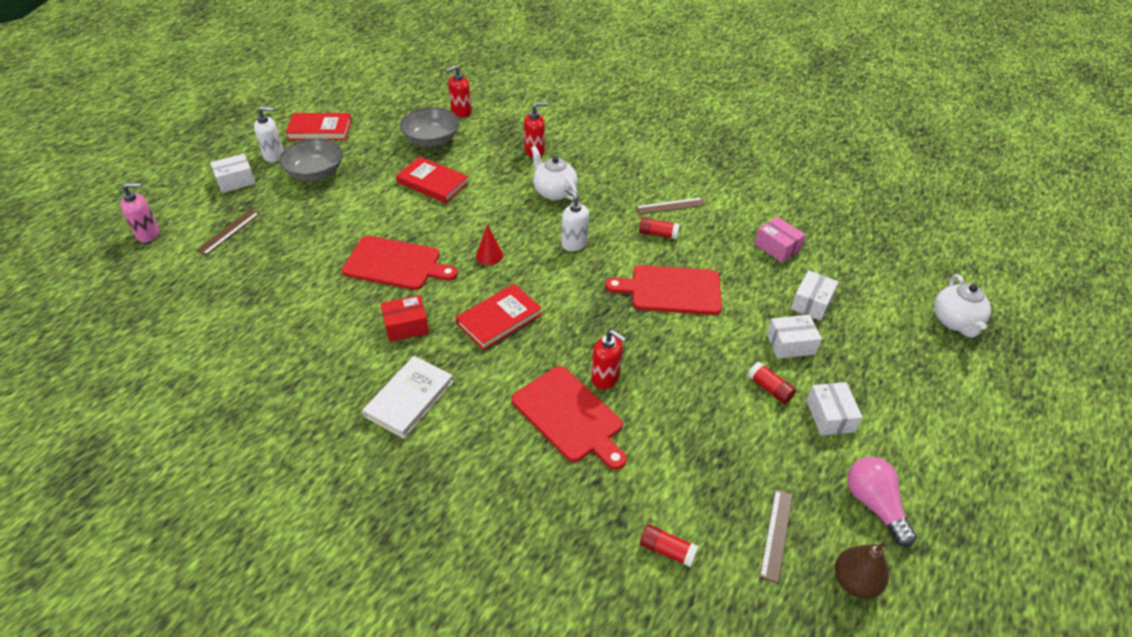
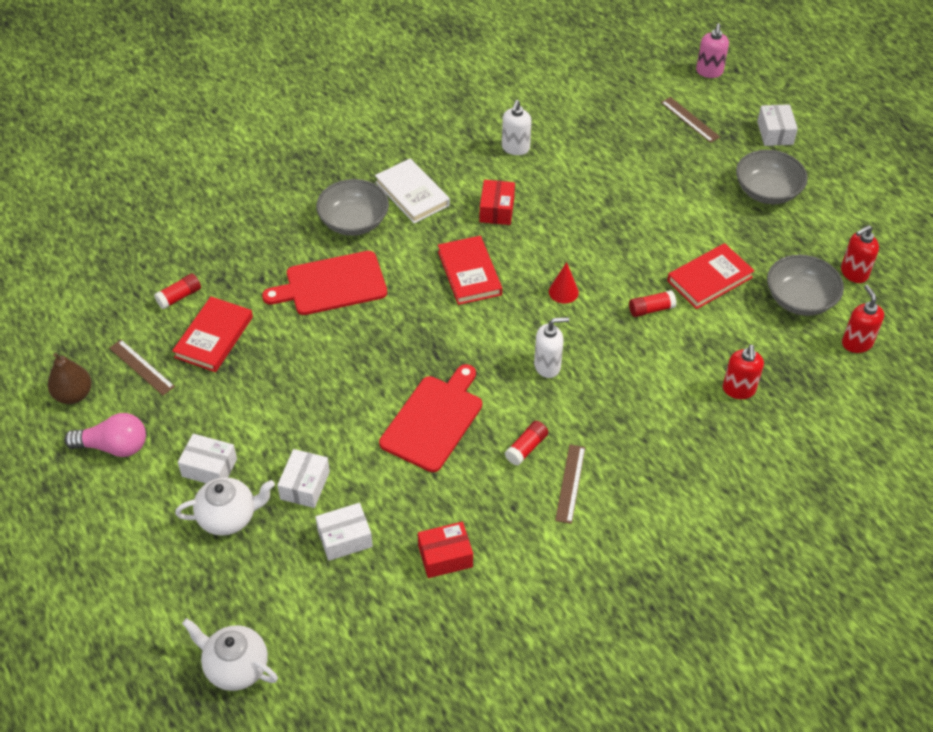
camera: 115 degrees right, 5 degrees up
(274, 155) = (813, 165): white soap dispenser -> white soap dispenser (515, 148)
(320, 130) = (855, 208): red book -> red book (214, 337)
(396, 264) = (585, 221): red cutting board -> none
(473, 433) = (354, 221): none -> grey bowl
(554, 192) = (647, 380): white teapot -> white teapot (229, 517)
(605, 378) = (355, 323): red soap dispenser -> red soap dispenser (853, 273)
(769, 388) = (267, 438): red glue stick -> red glue stick (651, 309)
(777, 247) = (445, 556): pink box -> red box
(811, 303) = (345, 538): white box -> white box turned 75 degrees counterclockwise

